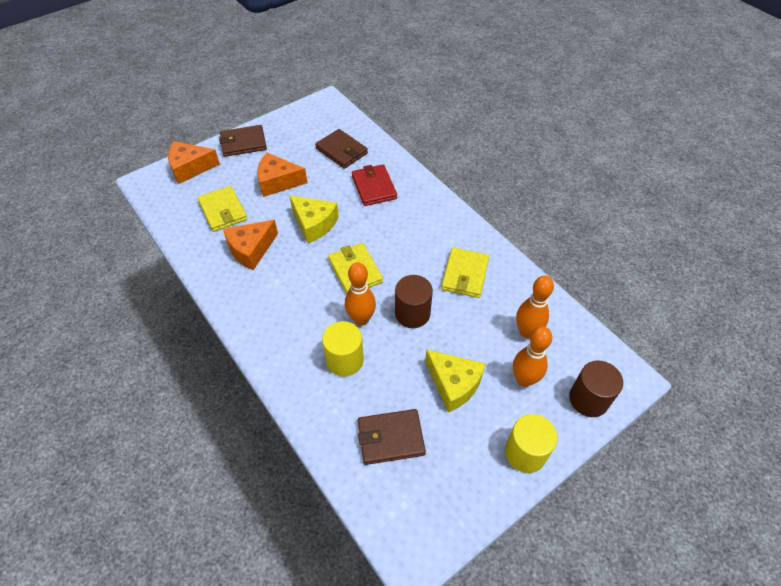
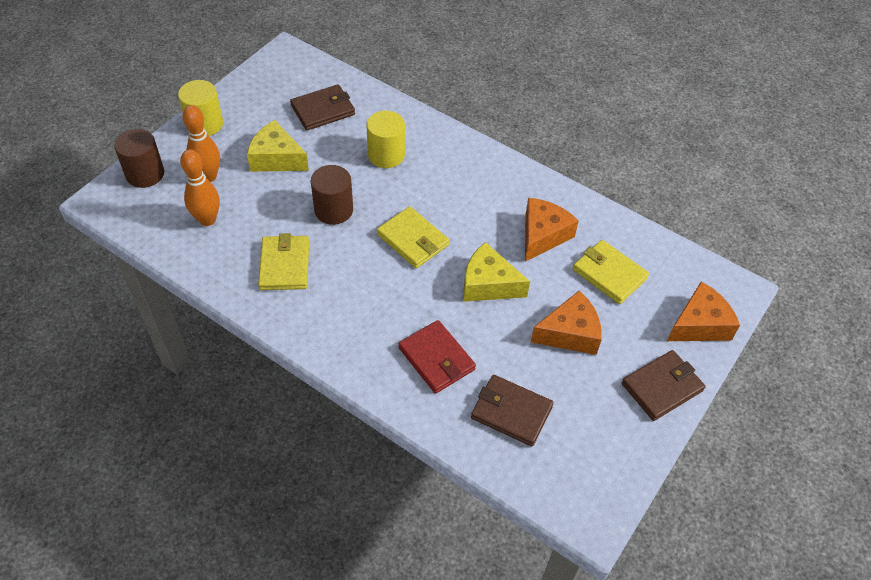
camera: 160 degrees right, 0 degrees up
(361, 319) = (385, 192): orange bowling pin -> none

